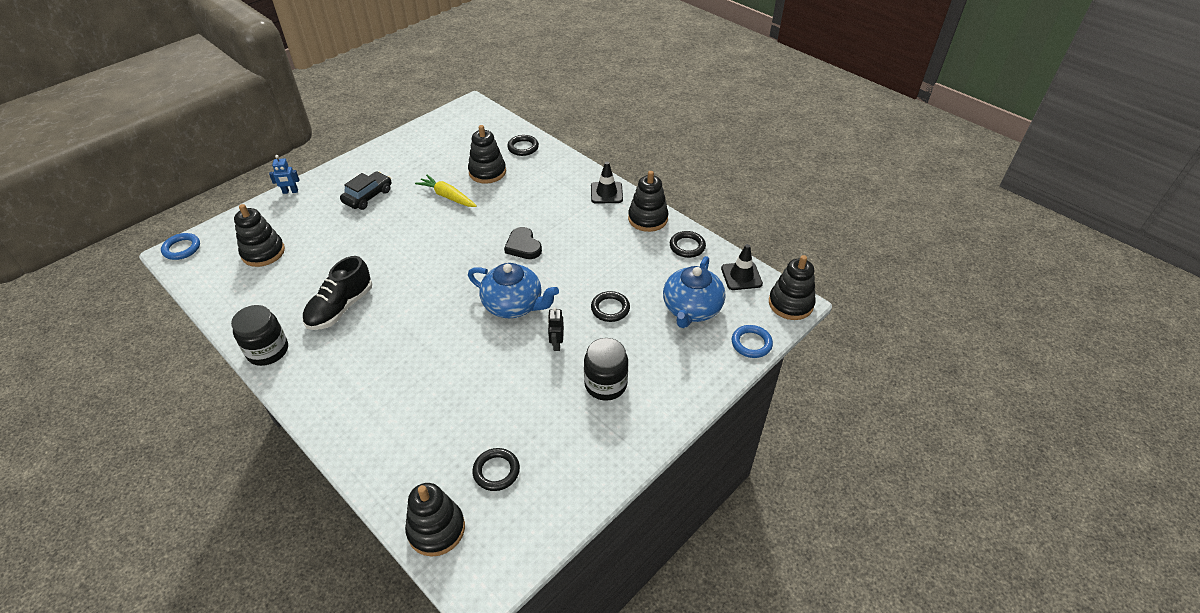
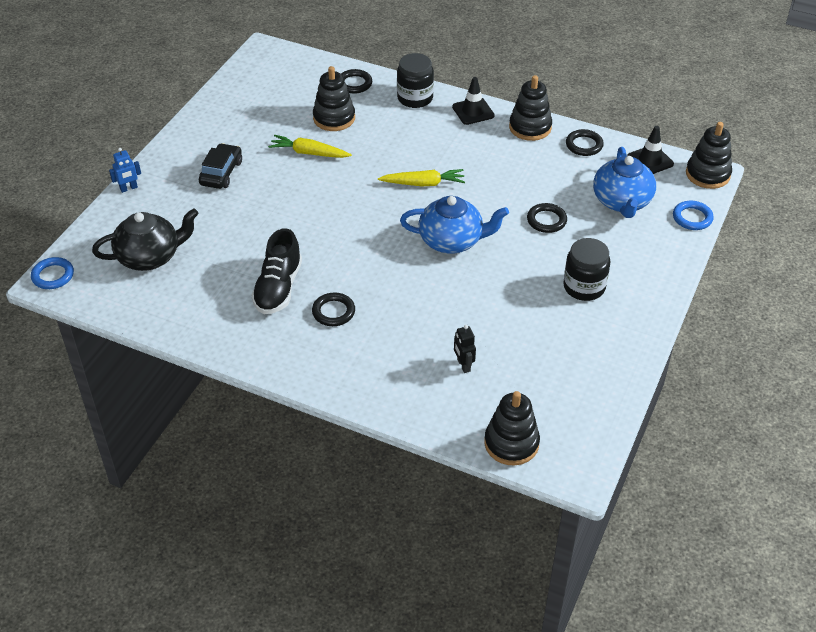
camera: 20 degrees left, 0 degrees up
(263, 252) = (150, 257): black stacking toy -> black teapot
(268, 351) = (234, 346): black jar -> black jar (415, 98)
(496, 471) = (533, 384): black ring -> black ring (333, 312)
(523, 246) = (423, 183): black heart -> yellow carrot
(556, 344) = (516, 265): black robot -> black robot (463, 365)

